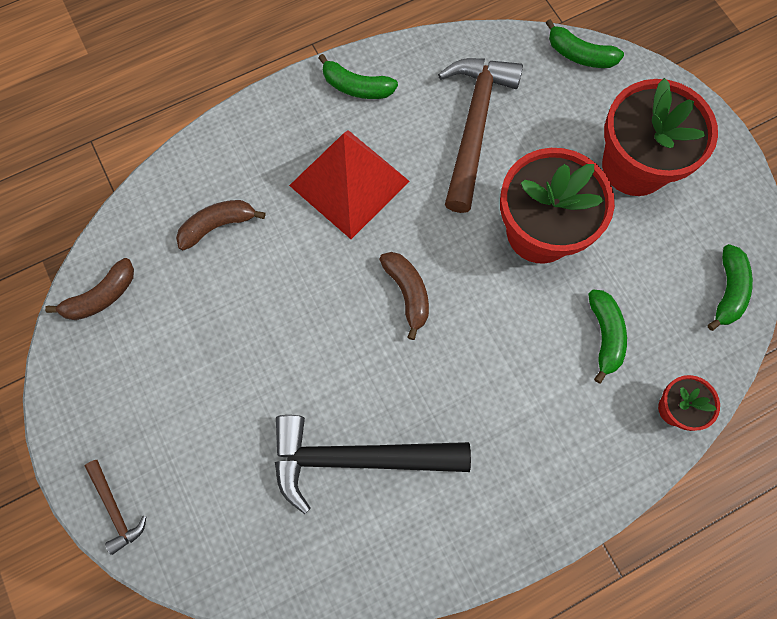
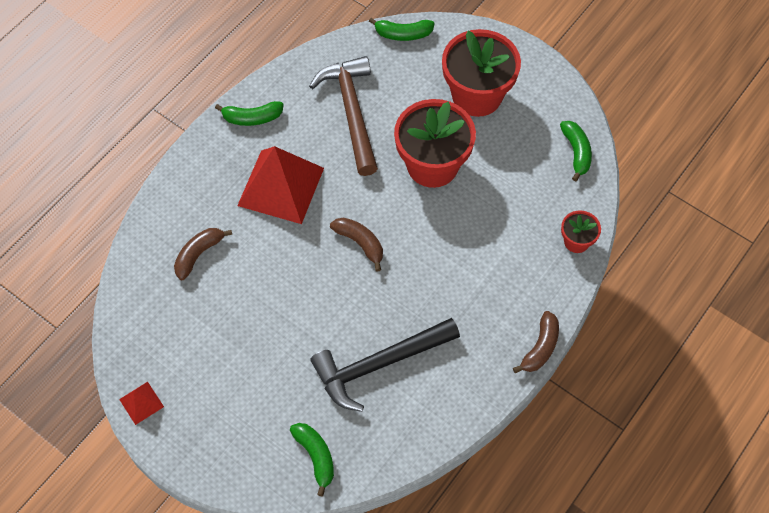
camera: 25 degrees left, 10 degrees down
(67, 377) = (141, 403): none -> red pyramid
(101, 297) = (137, 338): brown banana -> brown banana (540, 348)
(115, 508) = (224, 472): brown hammer -> none
(604, 335) = (508, 215): green banana -> green banana (316, 457)

